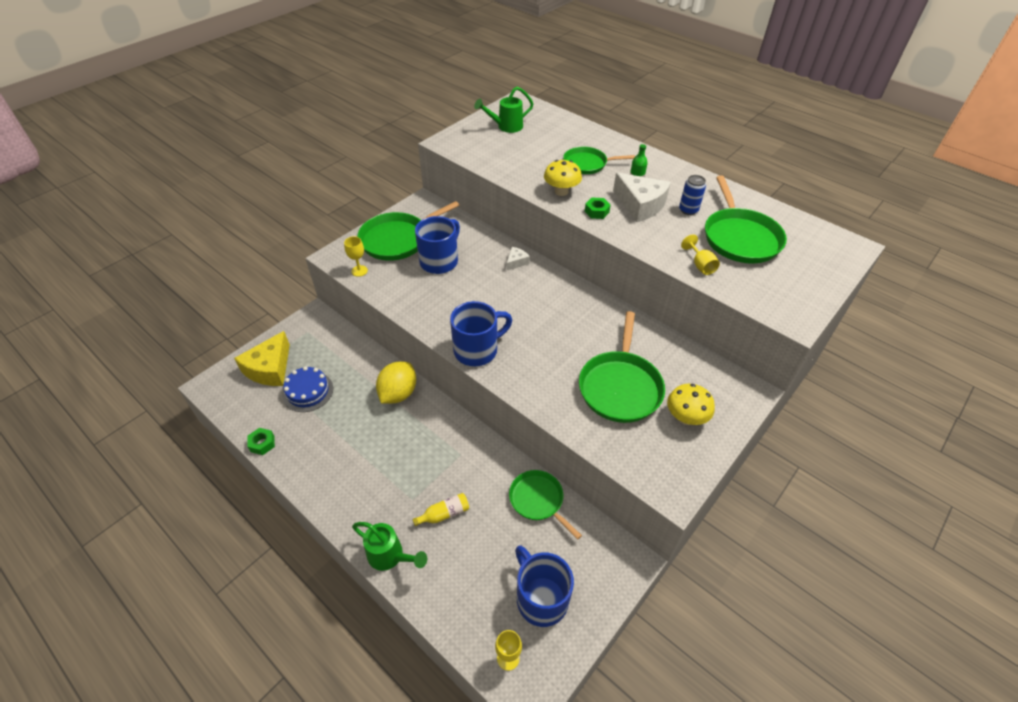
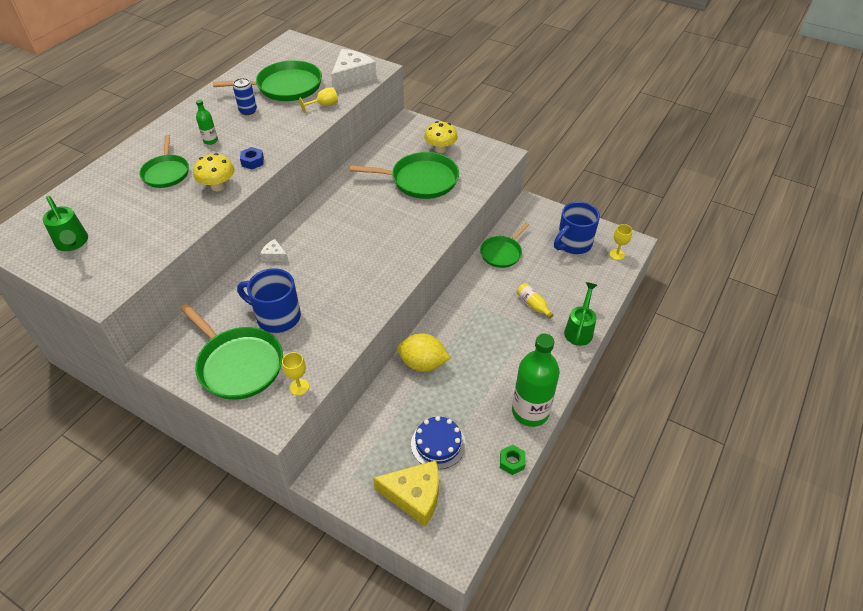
camera: 100 degrees left, 0 degrees up
(306, 473) = (530, 412): none -> green bottle
(477, 350) = (401, 266): blue mug -> none
(596, 212) = (252, 161): green nut -> blue nut
(640, 205) = (241, 137): white cheese -> white cheese (352, 77)

